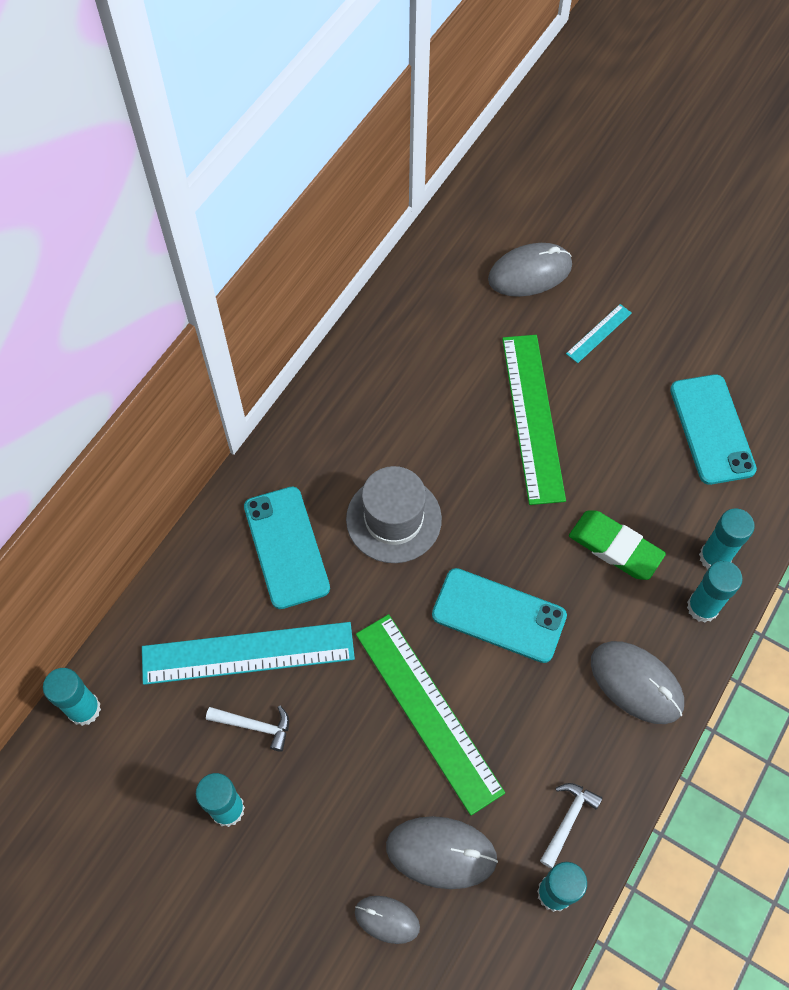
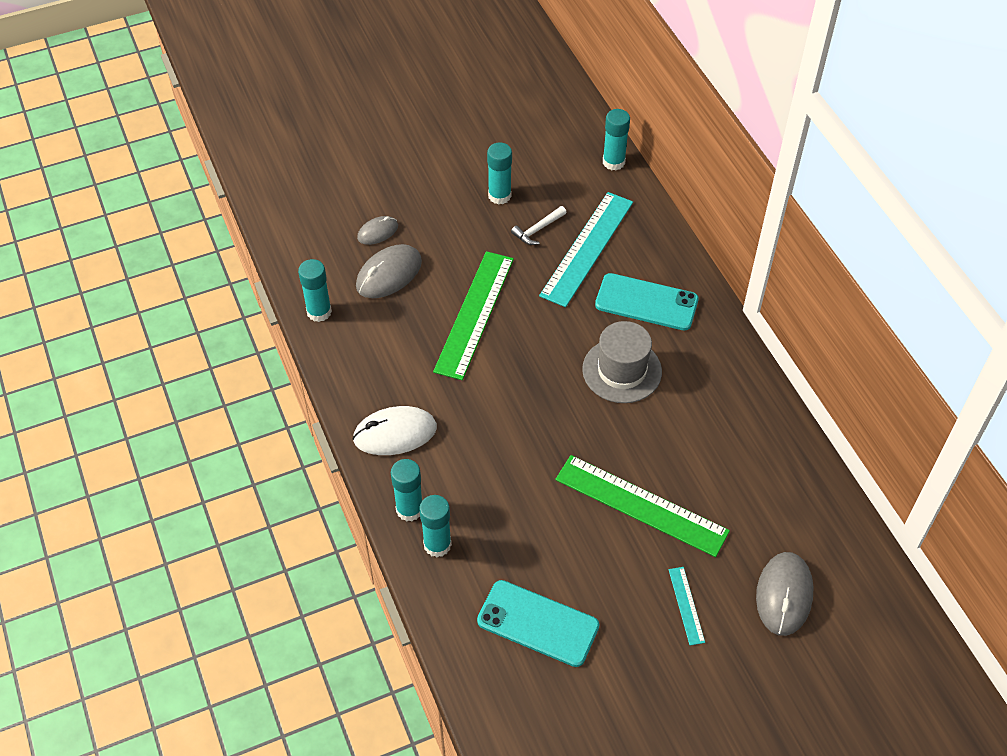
camera: 125 degrees right, 10 degrees down
(428, 711) = (474, 314): green ruler -> green ruler turned 75 degrees counterclockwise
(499, 615) = (504, 387): turquoise phone -> none
(568, 820) = (350, 343): white hammer -> none
(615, 547) = (496, 487): green eraser -> none
(636, 683) = (395, 433): grey mouse -> white mouse

